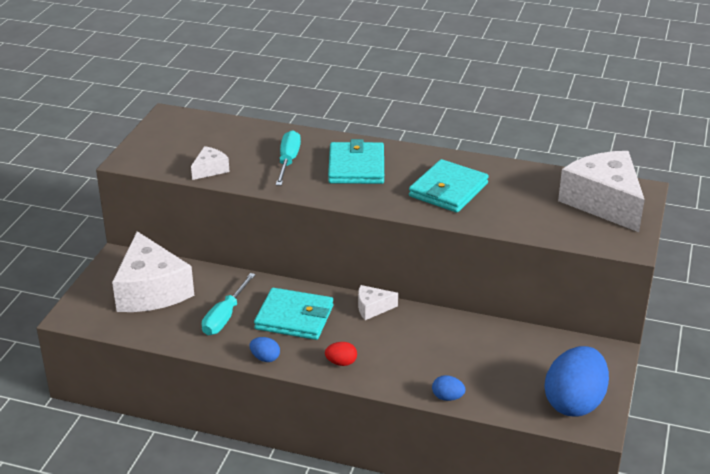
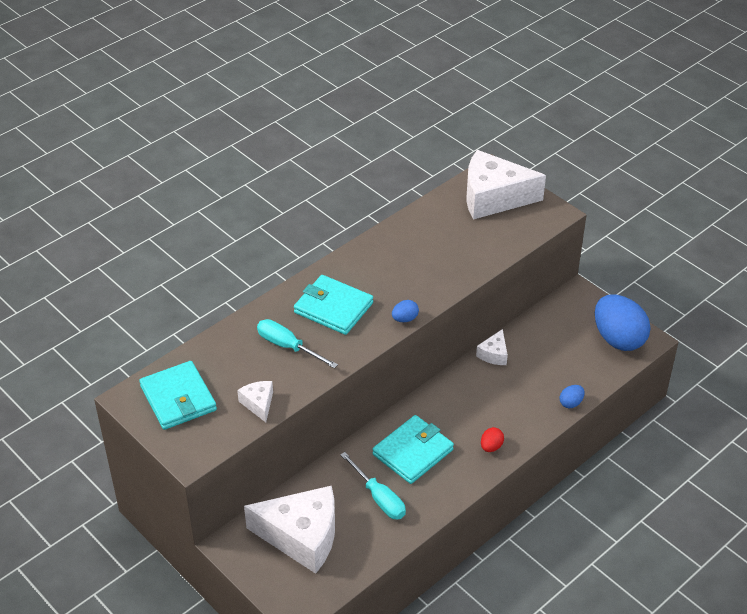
camera: 60 degrees left, 10 degrees up
(265, 358) = (453, 492): blue egg -> blue egg (405, 319)
(372, 308) = (435, 398): white cheese -> white cheese (494, 354)
(448, 190) = (412, 270): turquoise wallet -> turquoise wallet (178, 398)

